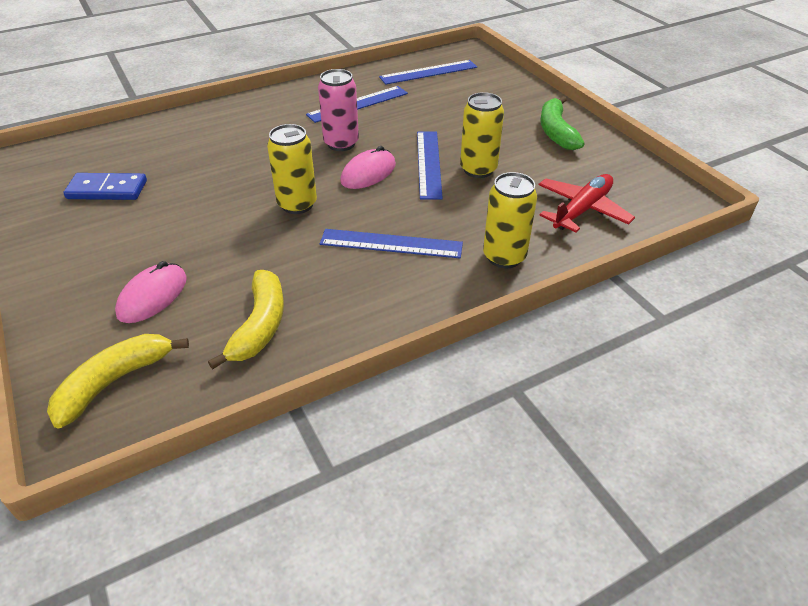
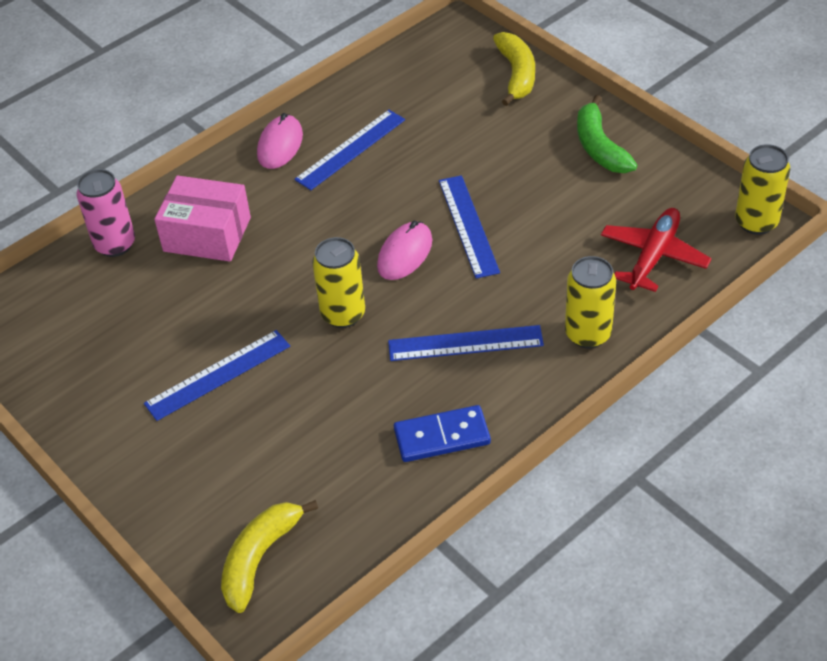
camera: 10 degrees left, 5 degrees up
(107, 190) = (115, 340): blue domino -> blue domino (442, 436)
(152, 296) = (245, 461): pink mouse -> pink mouse (280, 145)
(221, 136) = (207, 234): none -> pink box
(260, 325) = (371, 468): yellow banana -> yellow banana (516, 74)
(341, 143) = (356, 216): pink can -> pink can (115, 244)
(428, 72) = (418, 77): blue ruler -> blue ruler (218, 374)
(478, 169) = (526, 223): yellow can -> yellow can (756, 222)

